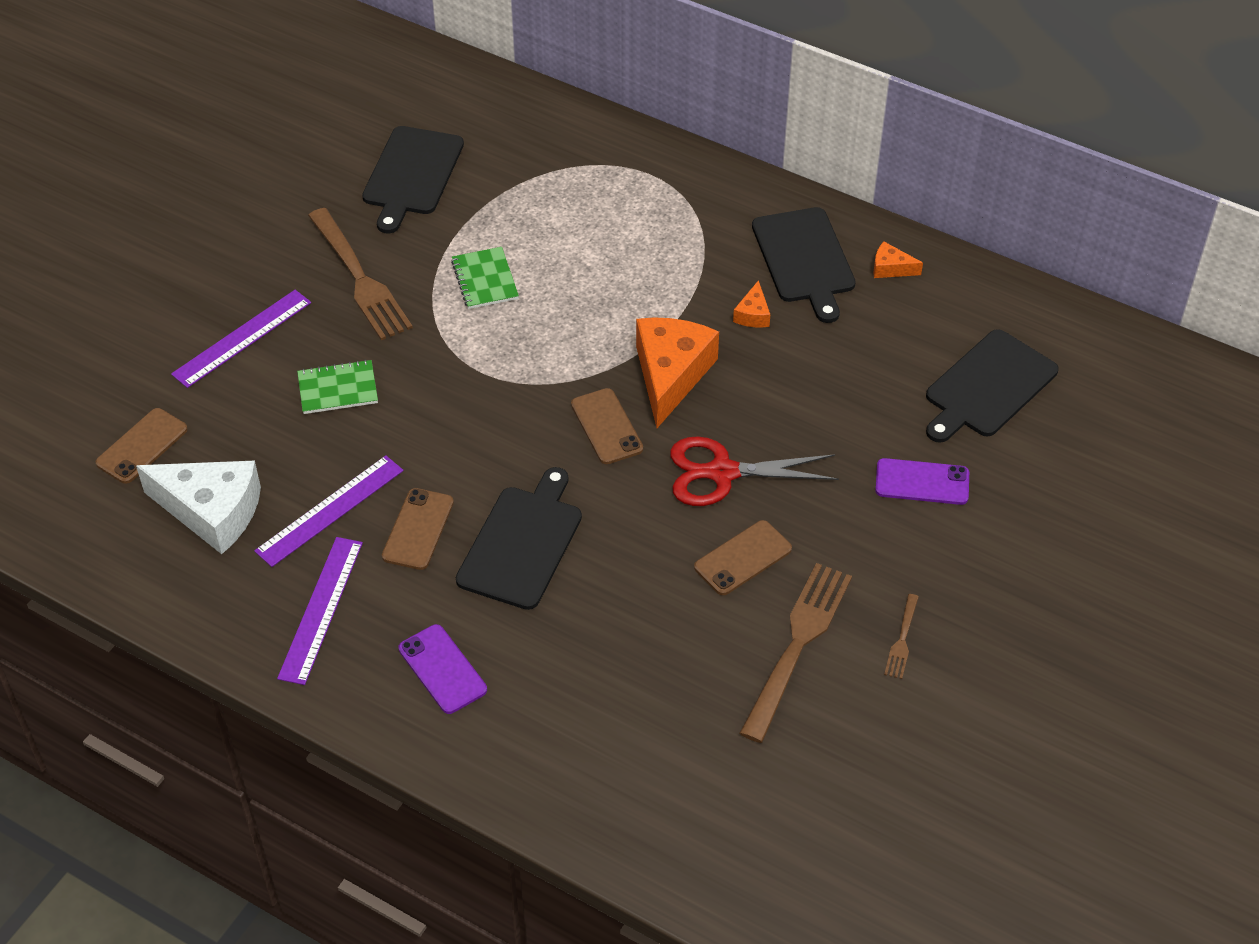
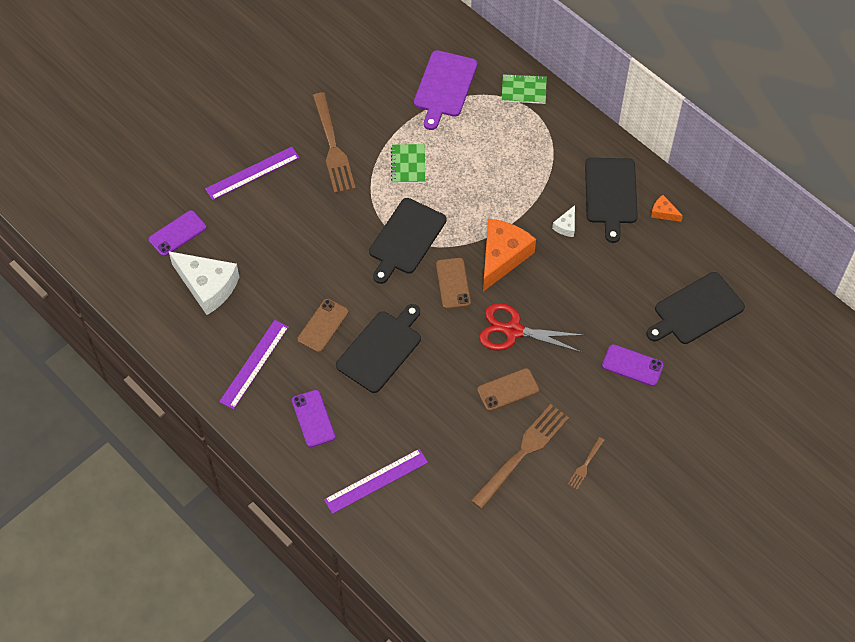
camera: 15 degrees right, 10 degrees up
(142, 446) = (177, 233): brown phone -> purple phone
(330, 510) = (275, 301): purple ruler -> purple ruler (376, 481)
(338, 389) = (300, 221): green notebook -> green notebook (524, 90)
(411, 175) = (383, 79): black cutting board -> black cutting board (405, 239)
(507, 168) = (444, 87): none -> purple cutting board
(753, 314) = (566, 226): orange cheese -> white cheese

